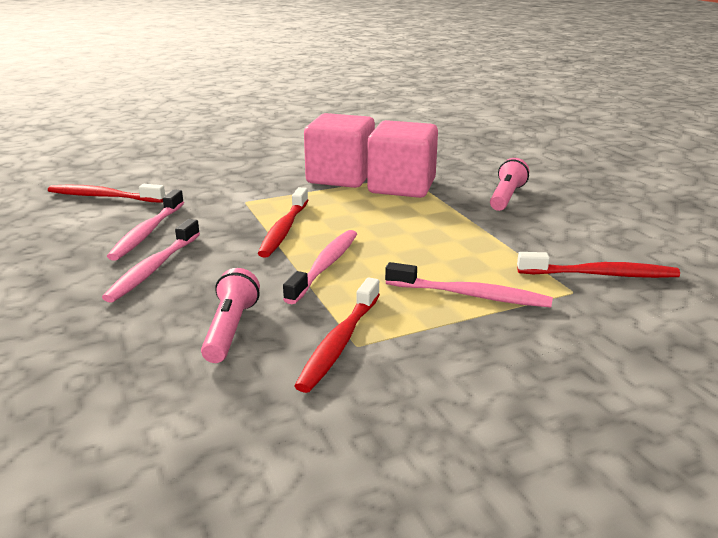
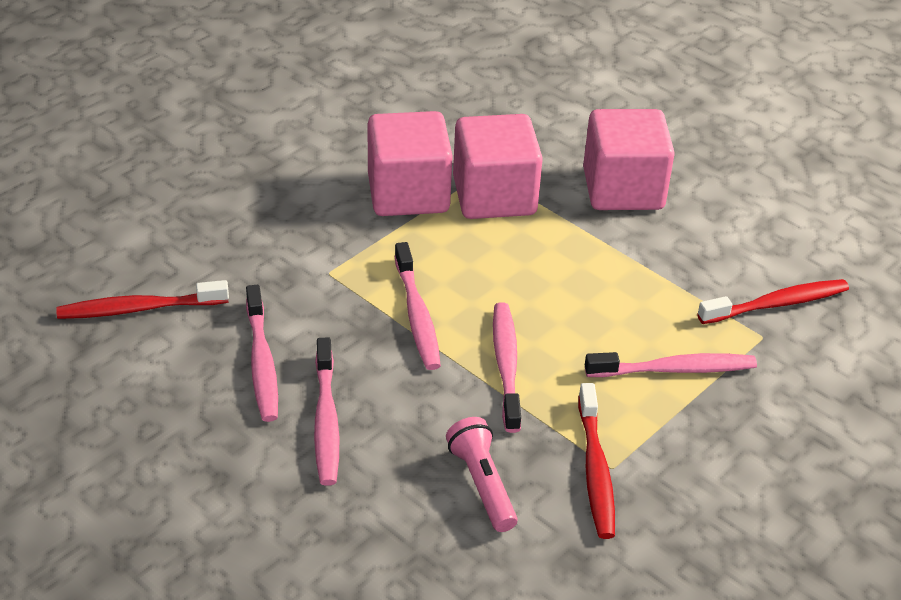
camera: 25 degrees left, 15 degrees up
(284, 229) = (417, 315): red toothbrush -> pink toothbrush
(506, 197) = (623, 189): pink flashlight -> pink cube

